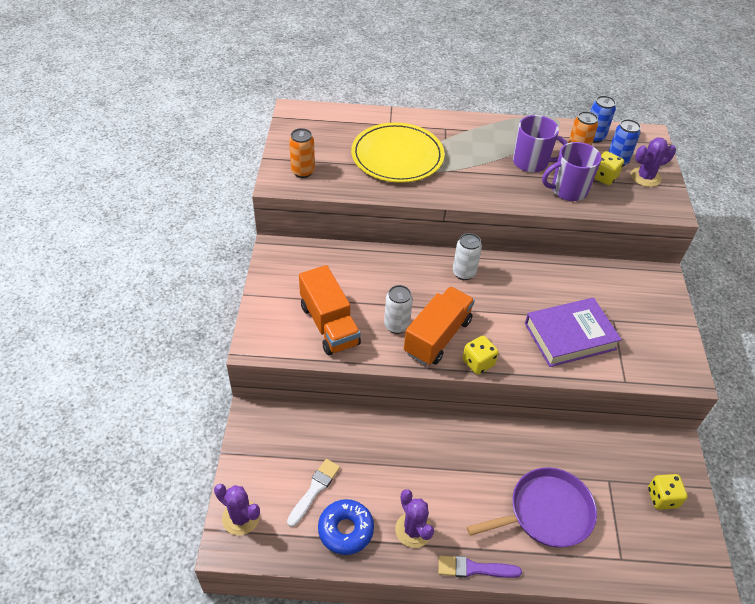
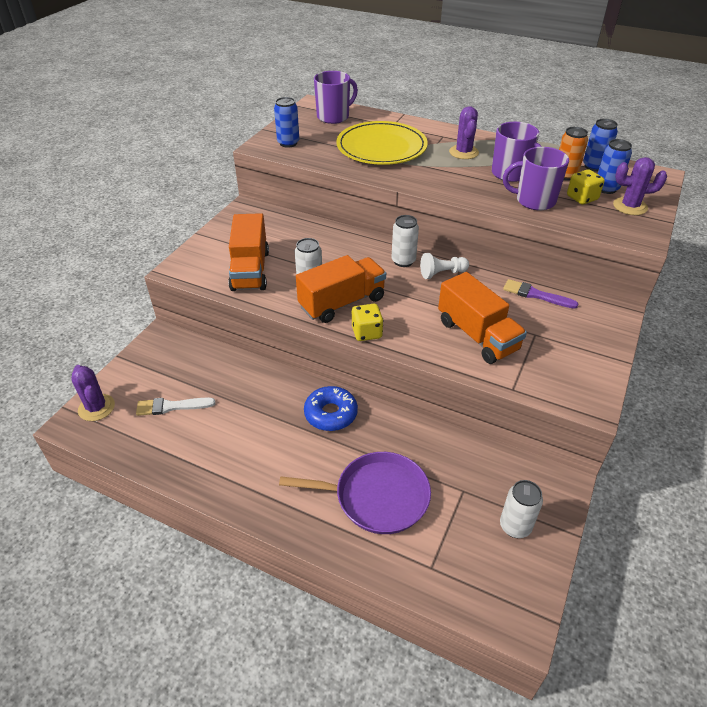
camera: 25 degrees right, 5 degrees down
(303, 171) = (288, 143): orange can -> blue can
(314, 490) = (171, 406): white brush -> white brush turned 150 degrees counterclockwise
(325, 125) = (334, 117): none -> purple mug
(345, 530) = (176, 446): blue donut -> blue donut (331, 414)
(413, 530) = (236, 467): purple cactus -> purple cactus (463, 152)
(474, 569) = (271, 520): purple brush -> purple brush (536, 295)
(505, 277) = (442, 273): none -> white pawn
(570, 336) = (477, 335): purple book -> orange truck
(662, 498) = (515, 526): yellow dice -> white can

